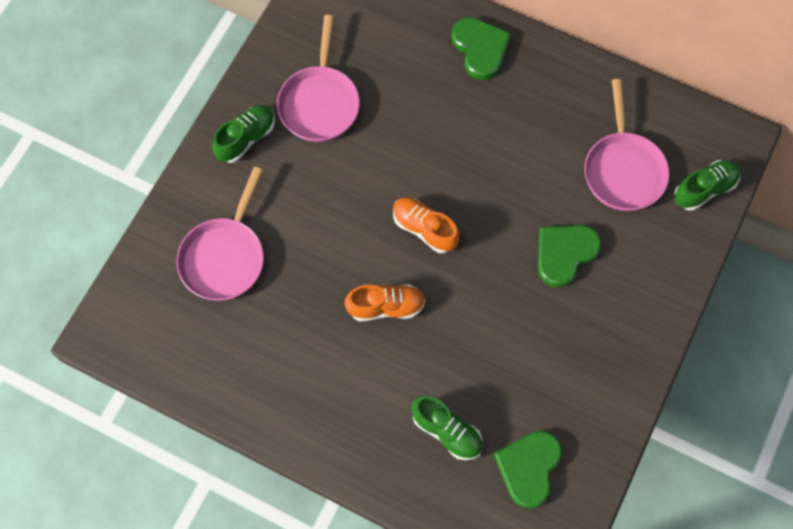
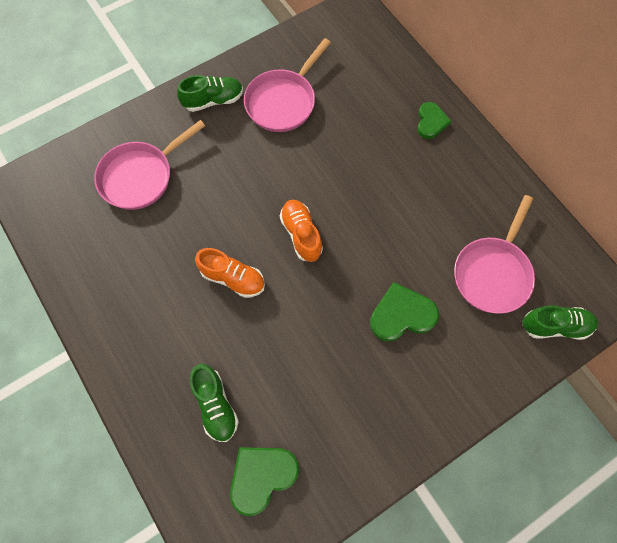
camera: 30 degrees right, 0 degrees up
(480, 49) = (431, 122): green heart -> green heart, size x0.66

